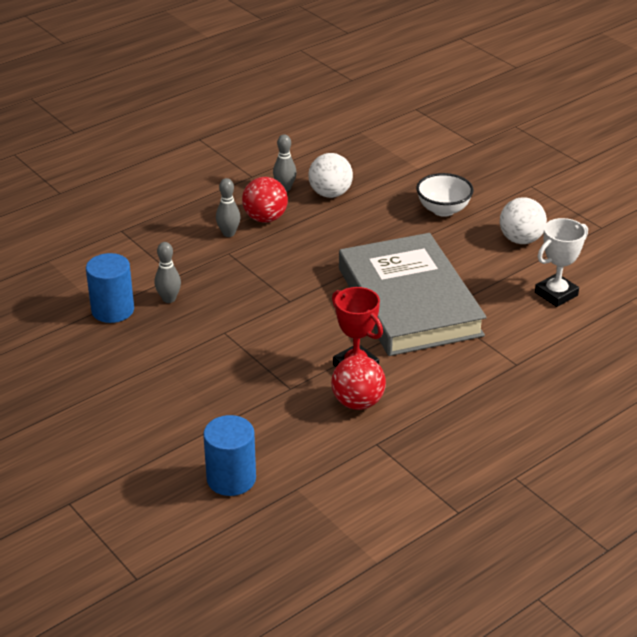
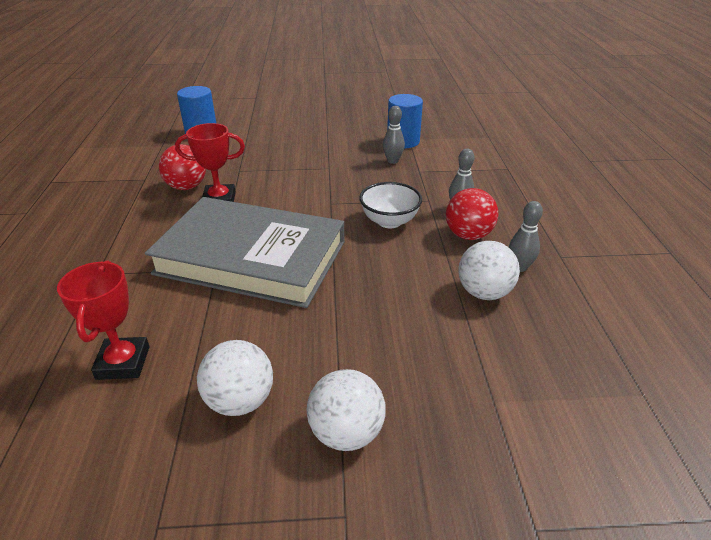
camera: 125 degrees right, 0 degrees up
(443, 210) = (372, 366): white bowl -> white bowl (389, 221)
(493, 201) = (346, 433): none -> white ball
(556, 294) = (123, 362): white trophy -> red trophy

